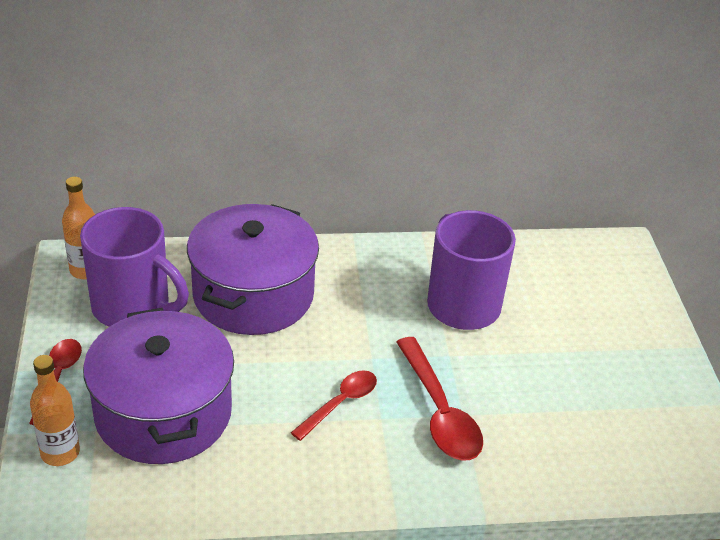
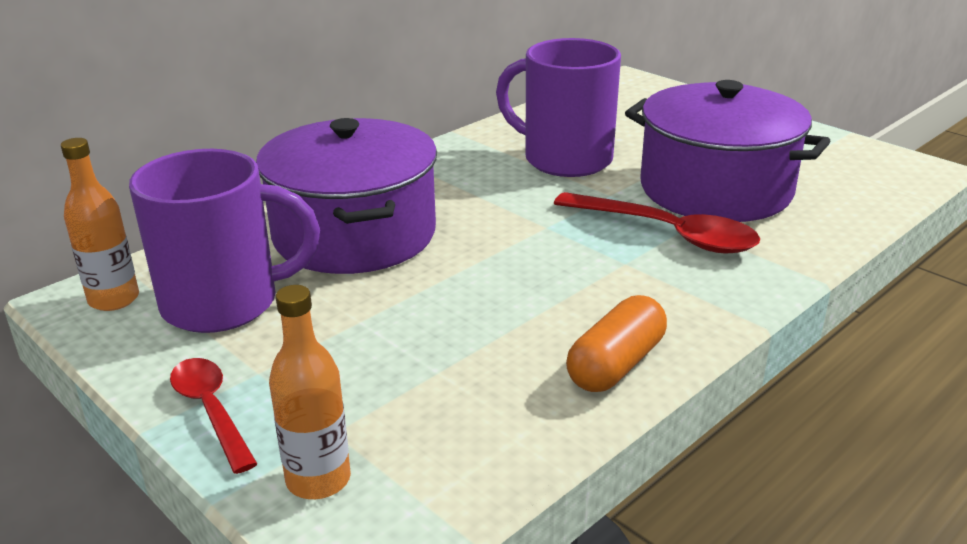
camera: 35 degrees left, 10 degrees down
(163, 413) = (398, 372): purple pot -> purple pot (715, 189)
(276, 486) = (616, 364): none -> orange capsule
(340, 403) = (572, 271): red spoon -> none

